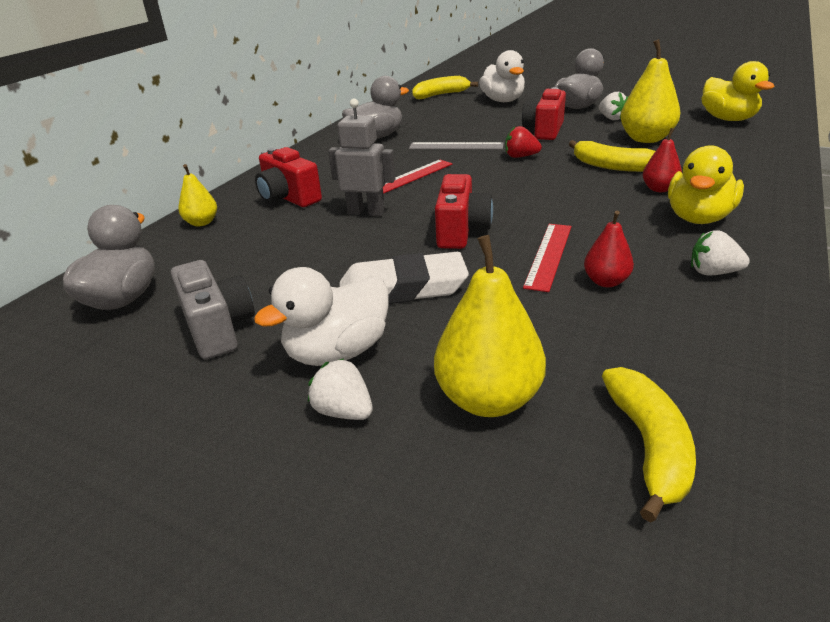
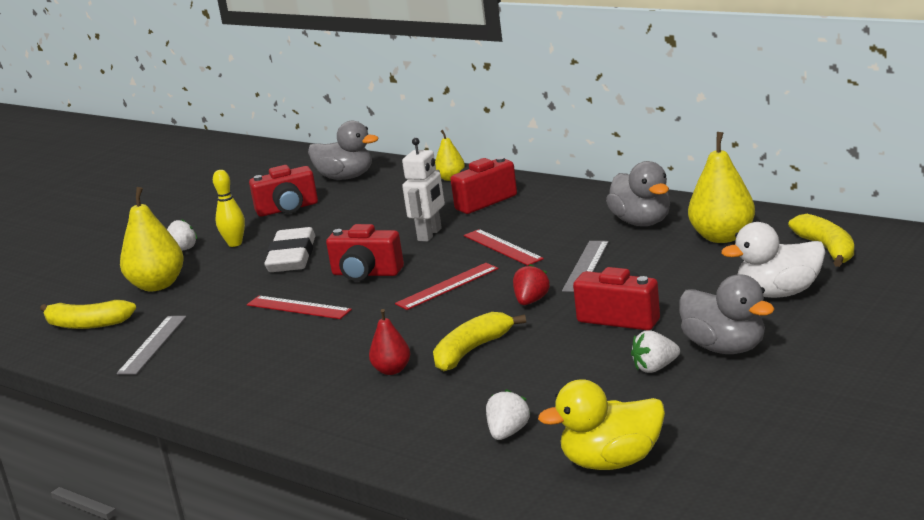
camera: 100 degrees right, 10 degrees down
(218, 328) = (287, 209): grey camera -> red camera
(338, 352) = (235, 244): white duck -> yellow bowling pin
(366, 212) = (430, 234): grey robot -> white robot
(492, 189) = (447, 286): none -> red ruler
(606, 282) = (243, 327): red pear -> none
(646, 139) = (553, 383): yellow pear -> yellow pear (722, 237)
(681, 344) = (153, 344): none -> grey ruler
(698, 218) = (314, 380): yellow duck -> none
(713, 272) = (221, 370): white strawberry -> white strawberry (508, 433)

